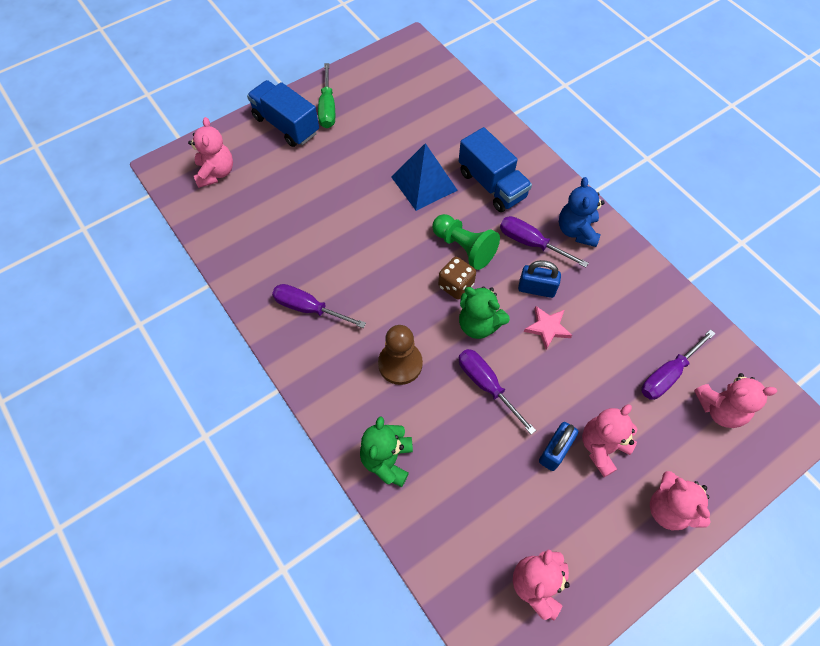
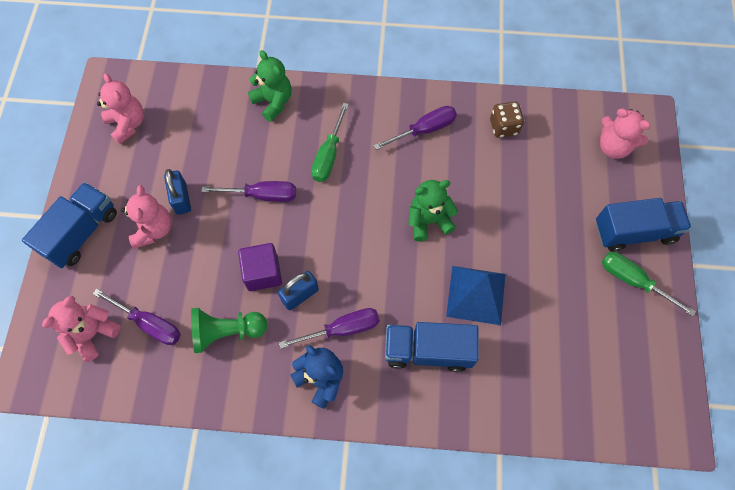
camera: 130 degrees right, 5 degrees up
(400, 364) = (329, 155): brown pawn -> green screwdriver
(455, 285) = (356, 239): brown dice -> brown dice (504, 127)
(464, 248) = (384, 273): green pawn -> green pawn (227, 332)
(478, 324) = (310, 228): green teddy bear -> green teddy bear (428, 221)
(547, 328) = (263, 273): pink star -> purple cube
(668, 374) = (149, 323): purple screwdriver -> purple screwdriver turned 120 degrees clockwise
(669, 508) = (81, 233): pink teddy bear -> blue truck

